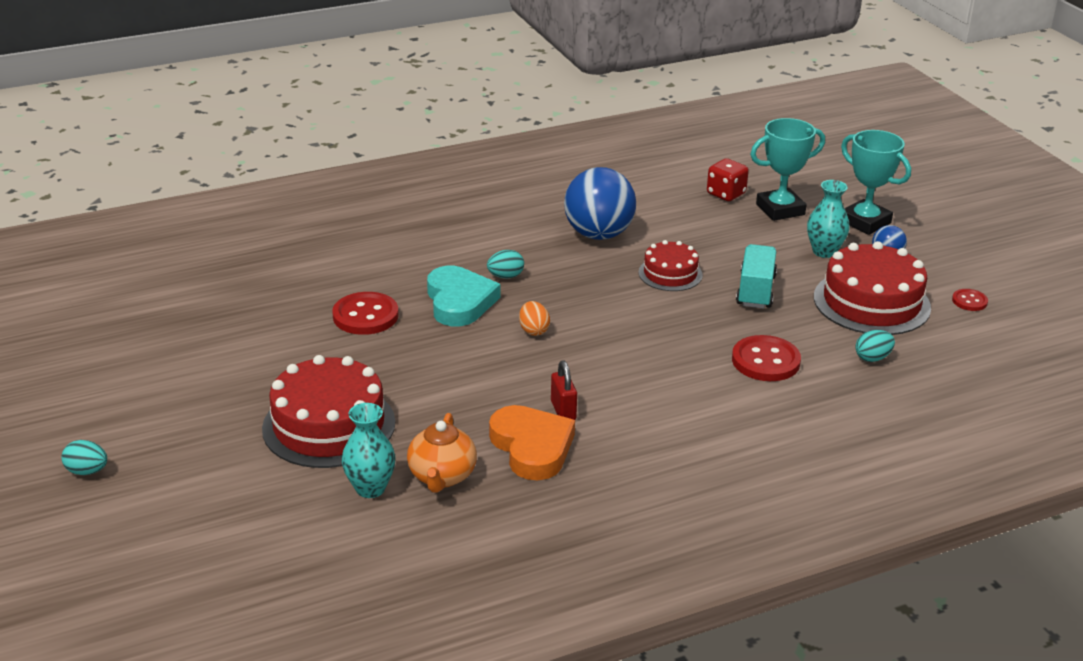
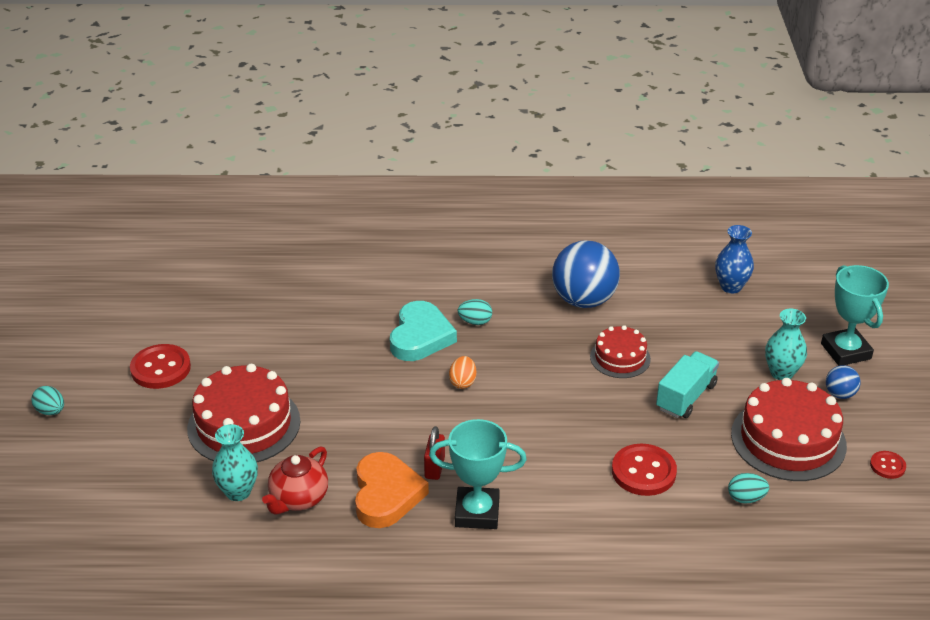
camera: 25 degrees right, 5 degrees up
(365, 316) = (337, 329): red button -> red button (160, 368)
(442, 476) = (298, 499): orange teapot -> red teapot
(726, 194) = (731, 286): red dice -> blue vase
(780, 209) = (771, 316): turquoise trophy -> turquoise trophy (477, 512)

